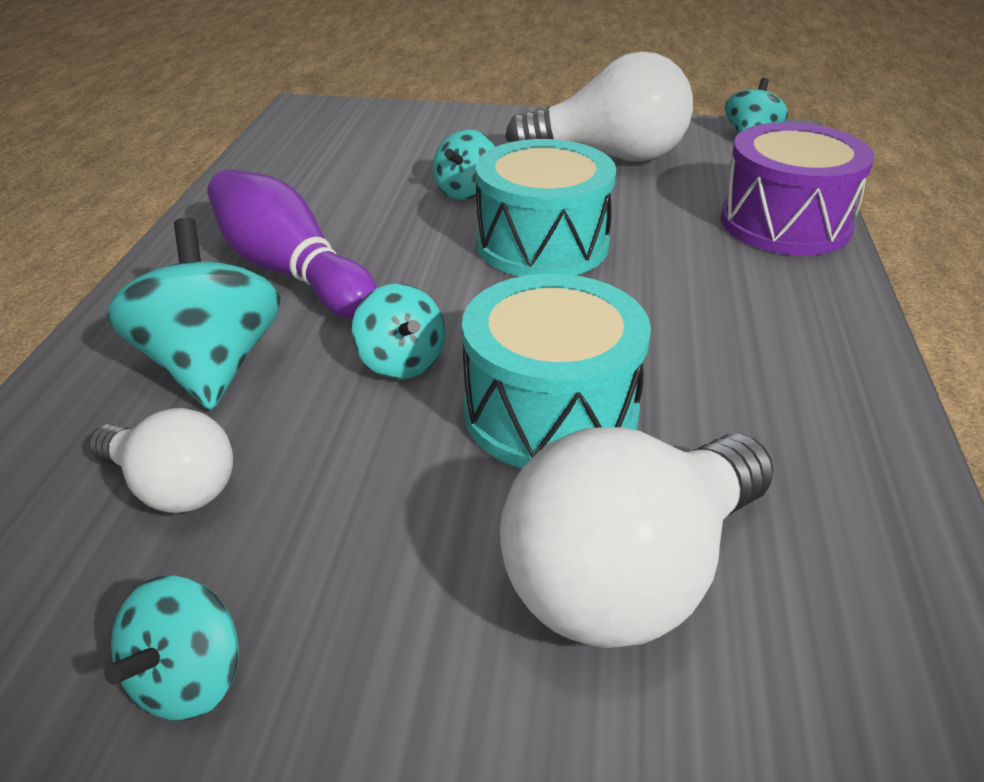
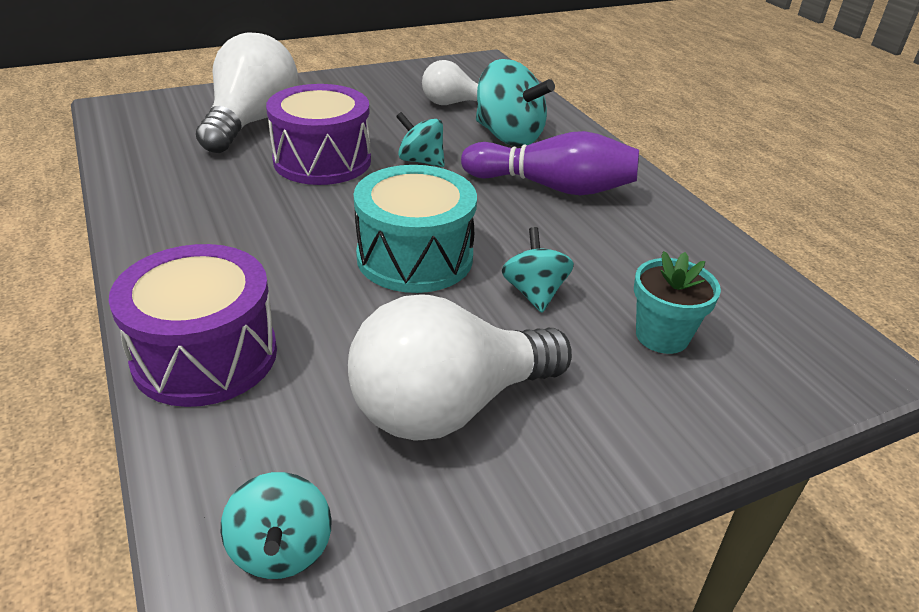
camera: 145 degrees right, 0 degrees up
(188, 680) = (380, 77): turquoise spinning top -> none
(410, 147) = (662, 336): none -> turquoise flower pot
(550, 412) = (322, 161): turquoise drum -> purple drum

